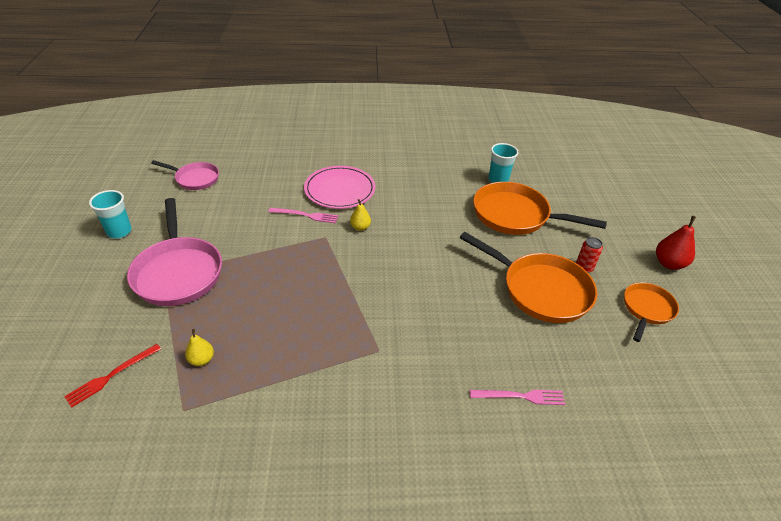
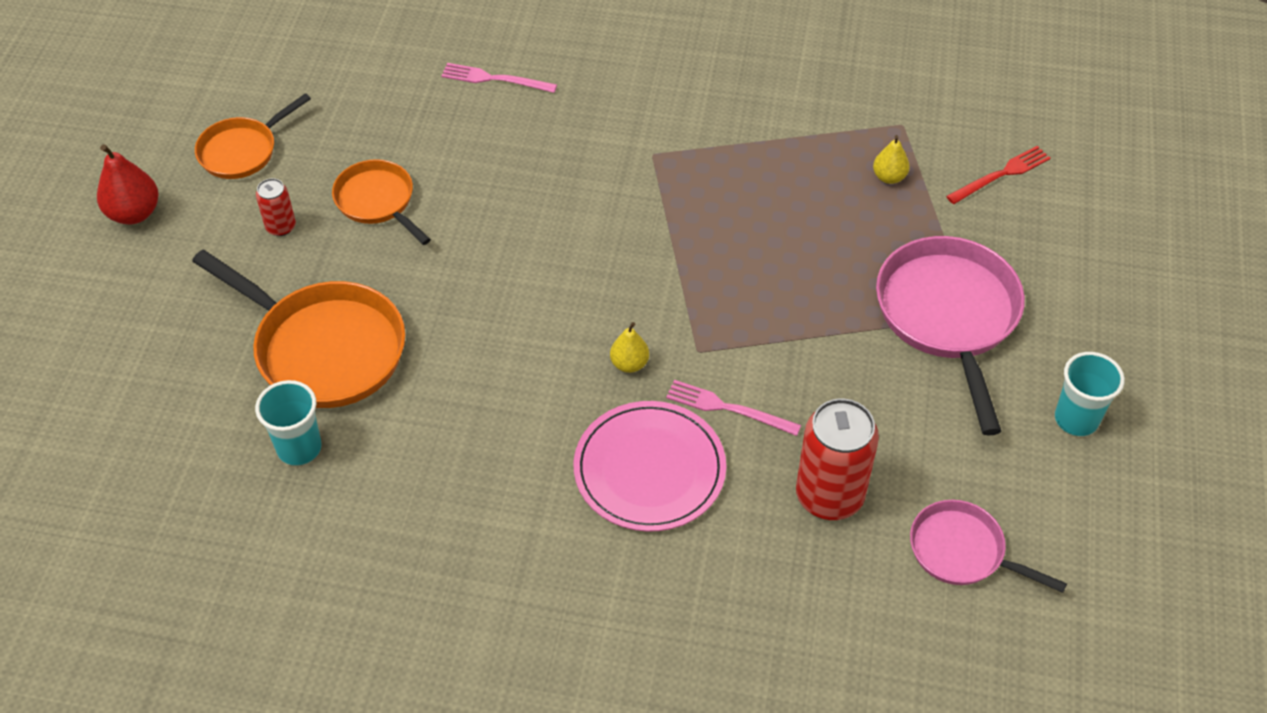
camera: 165 degrees left, 10 degrees up
(255, 190) = (829, 496): none -> red can
(541, 290) = (378, 201): orange pan -> orange pan, size x0.58

